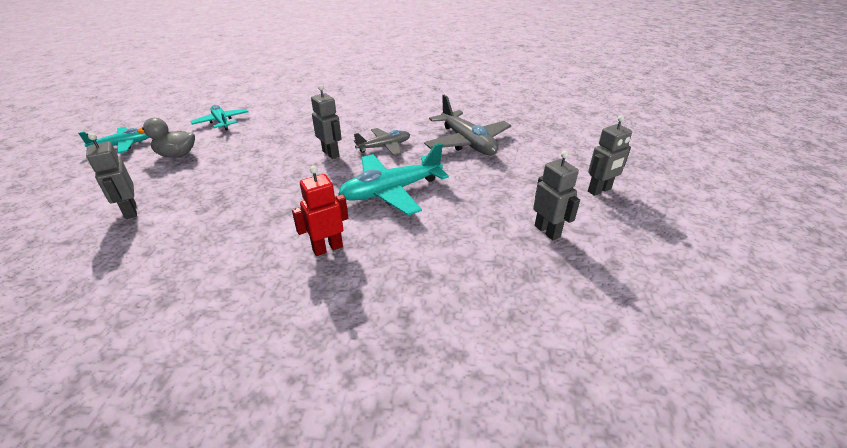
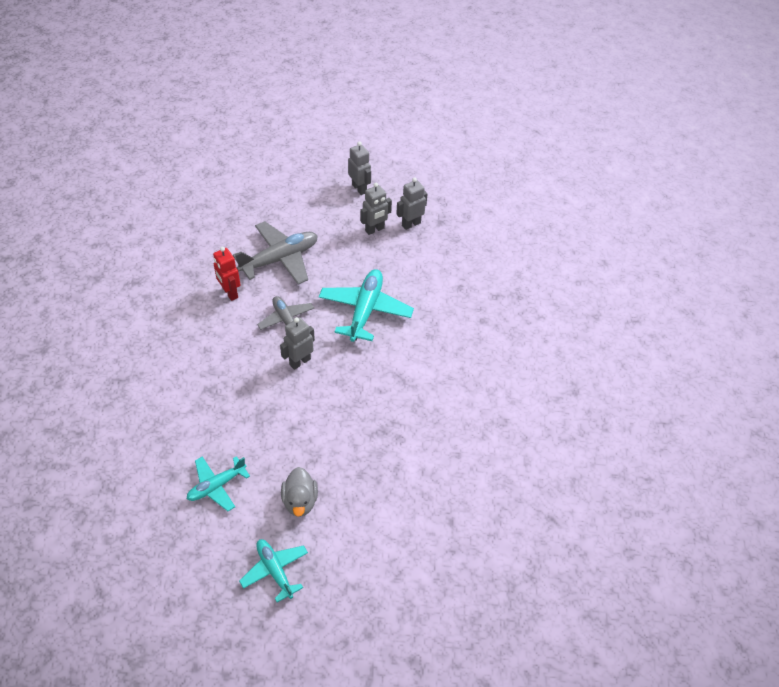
camera: 95 degrees left, 15 degrees up
(130, 211) = (405, 494): grey robot -> grey robot (375, 229)
(327, 248) = (440, 342): red robot -> red robot (230, 293)
(391, 191) = (365, 310): turquoise plane -> turquoise plane turned 135 degrees counterclockwise

